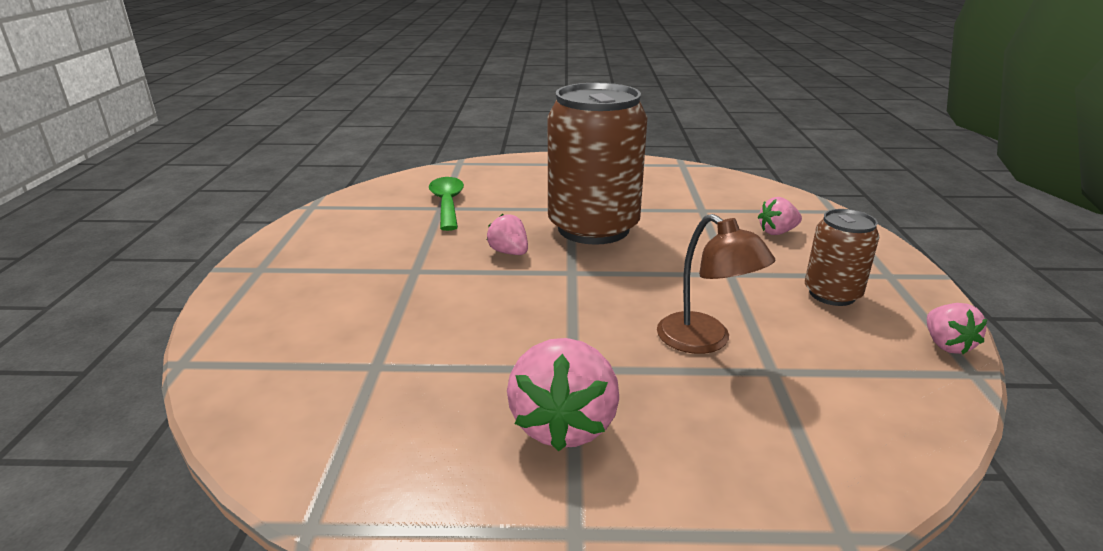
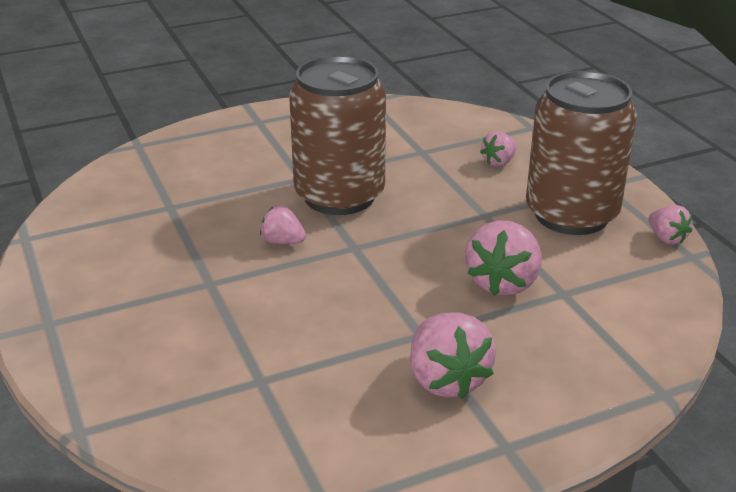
camera: 25 degrees left, 5 degrees up
(447, 204) = (173, 201): green spoon -> none
(705, 341) = (503, 282): brown lamp -> pink strawberry
(832, 294) = (571, 214): brown can -> brown can, size x1.96

